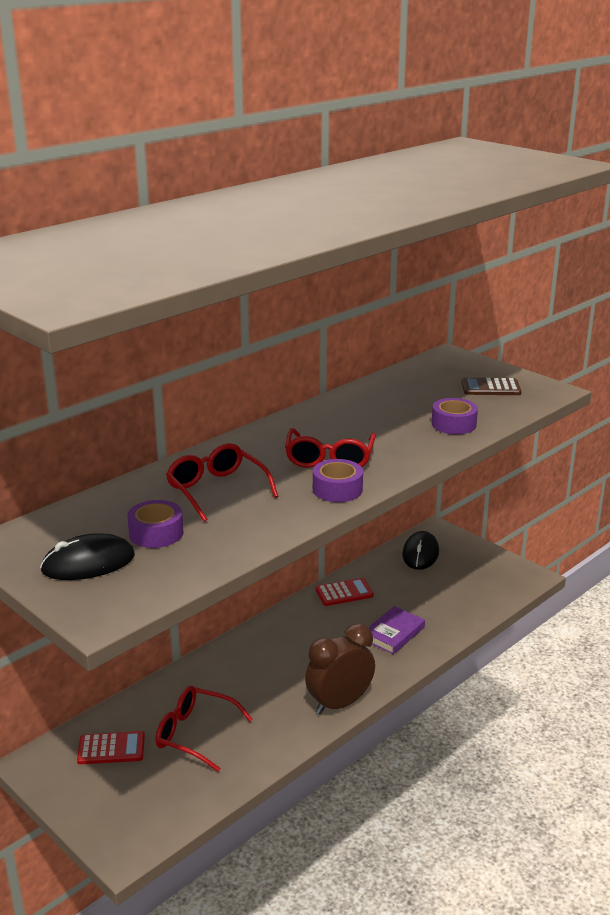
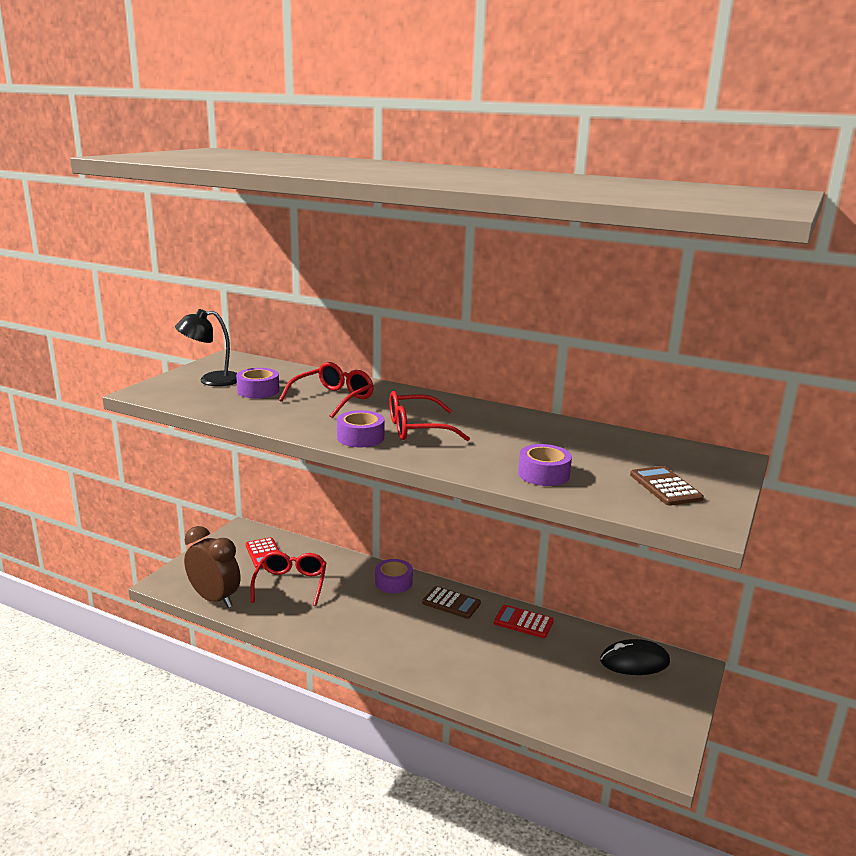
camera: 70 degrees right, 5 degrees down
(88, 563) = (211, 380): black mouse -> black lamp
(236, 656) = (393, 582): none -> purple tape
(293, 626) = (451, 603): none -> brown calculator
(339, 704) = (355, 648): brown clock -> brown clock (214, 599)
(344, 593) = (523, 622): red calculator -> red calculator turned 150 degrees clockwise
(393, 633) = (478, 664): purple book -> none

